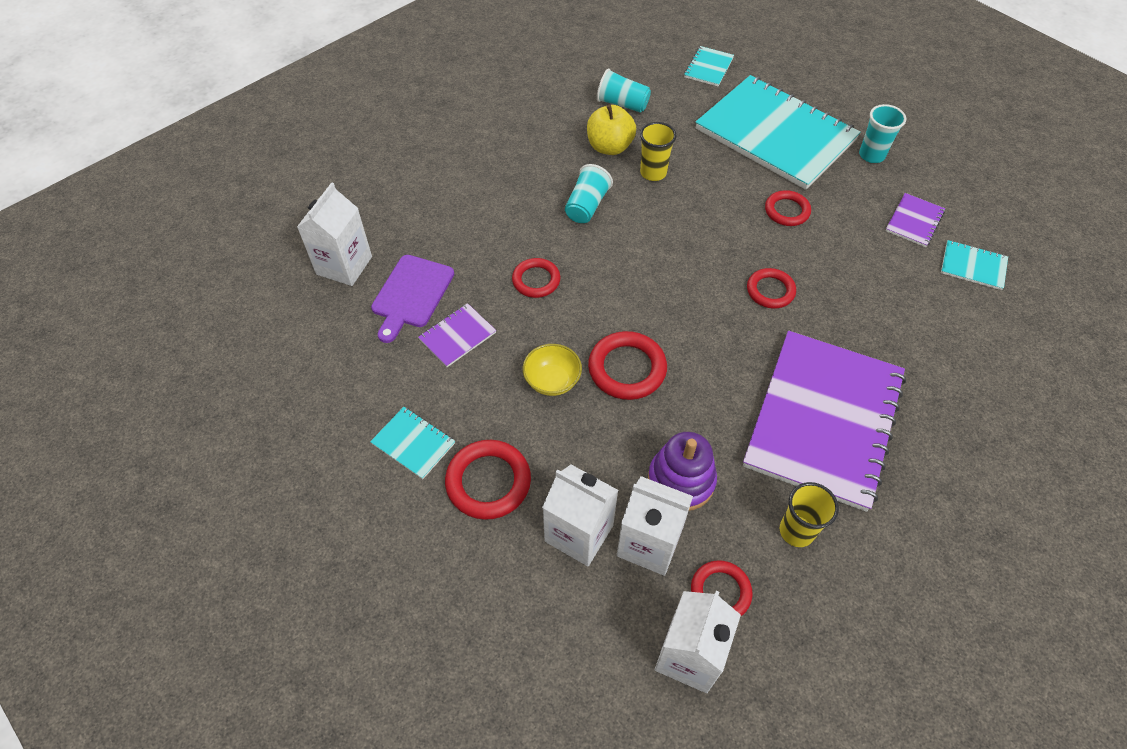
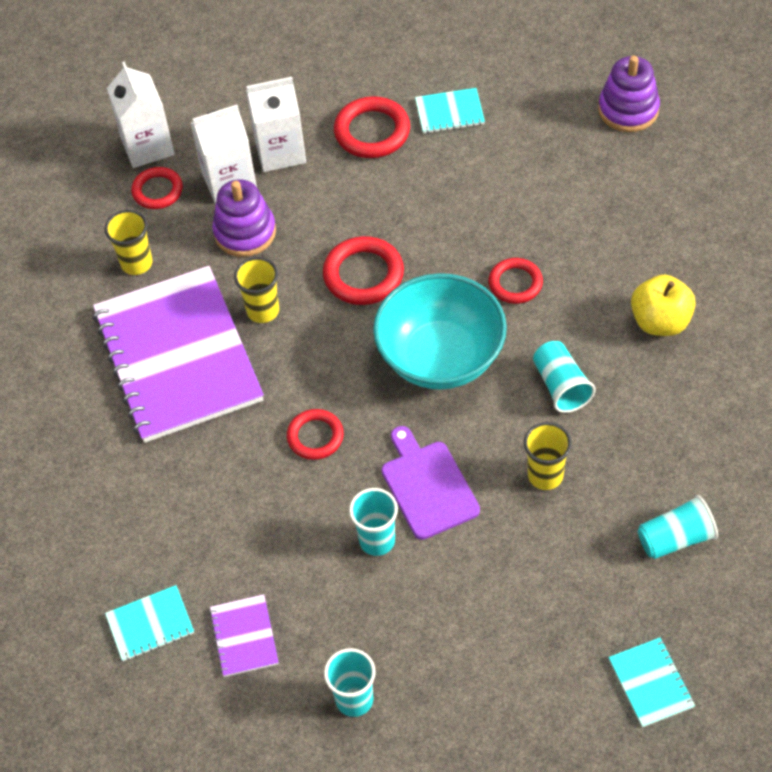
camera: 140 degrees right, 0 degrees up
(303, 330) = (628, 110): none -> purple stacking toy
(344, 265) = (674, 171): white carton -> none
(411, 294) = (592, 194): purple cutting board -> purple cutting board (428, 486)
(457, 336) = (516, 195): purple notebook -> none
(552, 381) = (407, 222): yellow bowl -> none
(609, 147) = (620, 470): yellow apple -> yellow apple (660, 321)
(638, 275) = (441, 357): none -> turquoise bowl
(727, 402) = (263, 311): none -> yellow cup
(775, 134) = (479, 638): turquoise notebook -> none
(787, 211) = (377, 540): red ring -> turquoise cup

